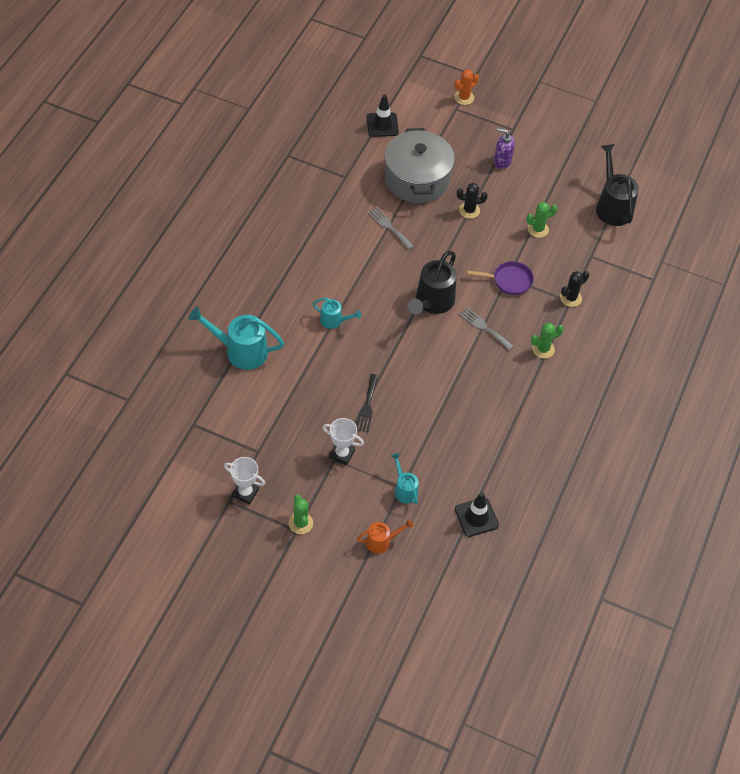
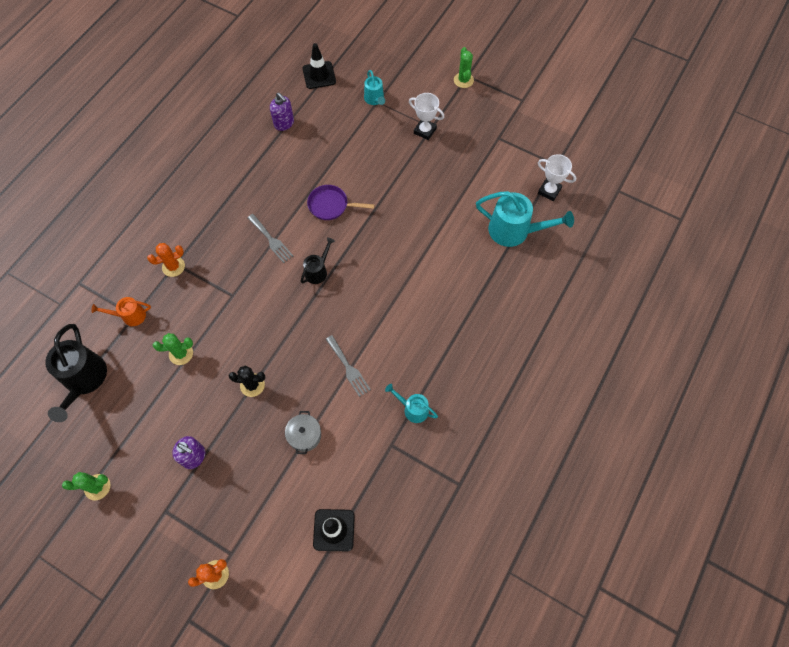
camera: 170 degrees left, 10 degrees up
(245, 493) = (509, 105): white trophy -> white trophy (549, 191)
(334, 321) = (420, 257): turquoise watering can -> turquoise watering can (412, 409)
(367, 406) = (397, 170): black fork -> none
(382, 541) = (399, 63): orange watering can -> orange watering can (130, 316)
(417, 179) = (304, 435): grey pot -> grey pot, size x0.42
(432, 302) = (318, 271): black watering can -> black watering can, size x0.55
(502, 452) = (284, 123): none -> purple soap dispenser
(509, 280) = (231, 291): purple pan -> purple pan (331, 205)
(543, 349) = (219, 214): green cactus -> green cactus (97, 487)
(570, 298) = (173, 266): black cactus -> orange cactus

